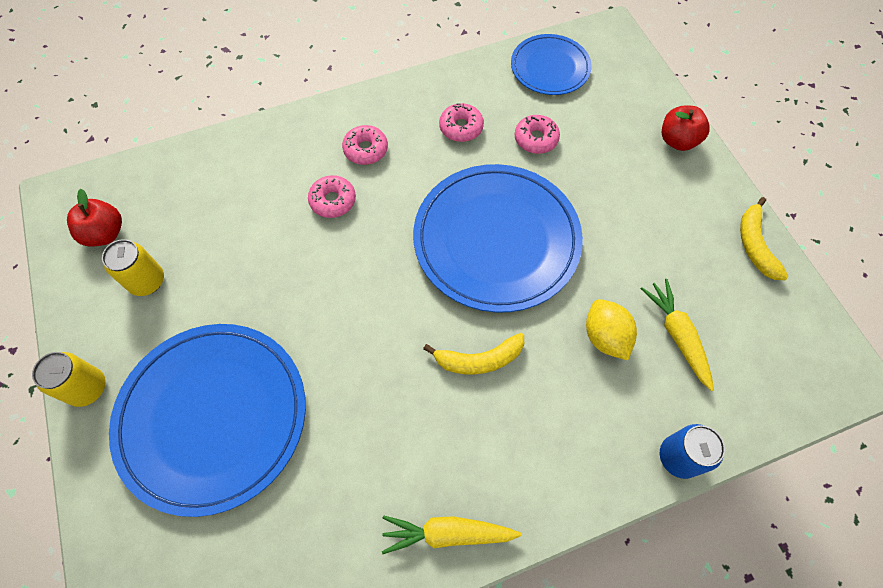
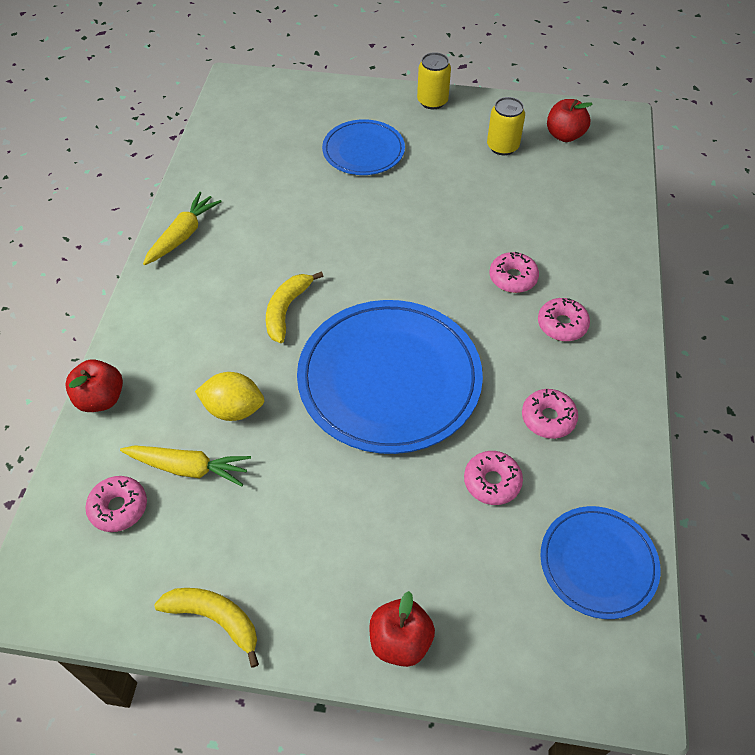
camera: 120 degrees right, 10 degrees down
(213, 417) = (363, 151): blue plate -> blue plate, size x0.56
(678, 457) = (101, 399): blue can -> red apple
(745, 363) = (119, 507): none -> pink donut

